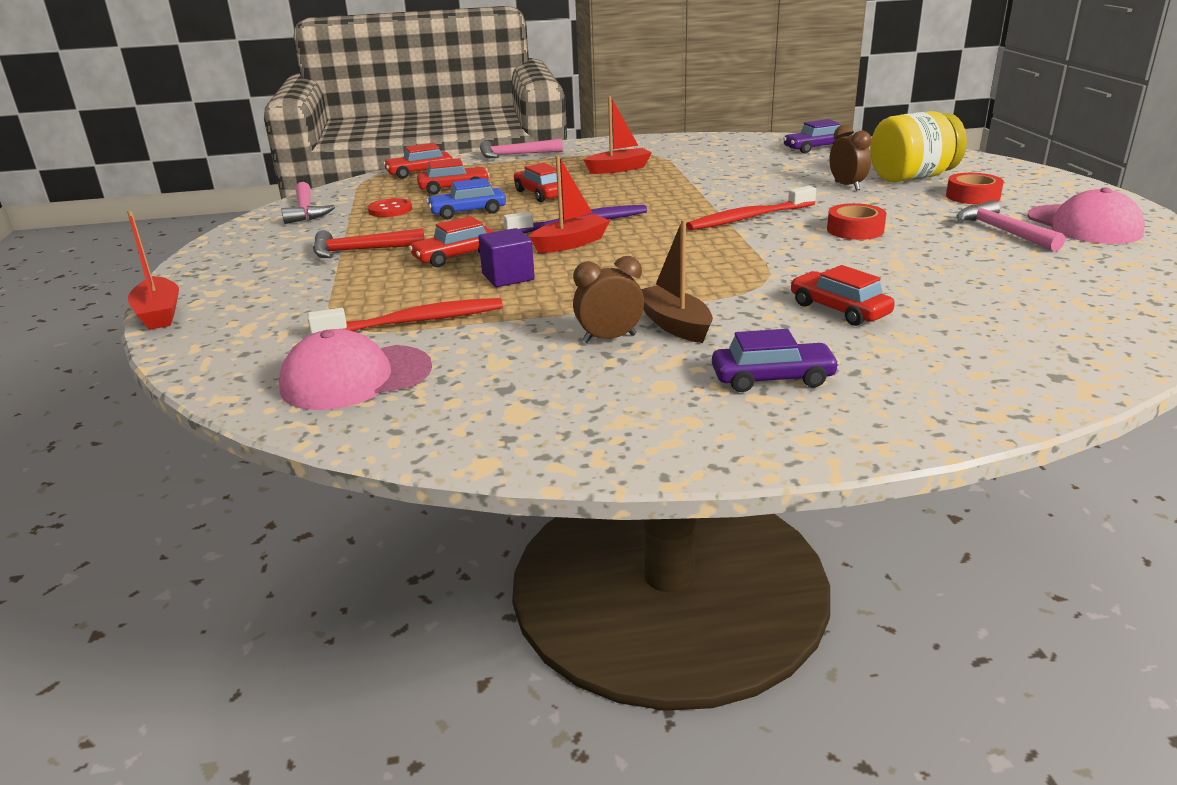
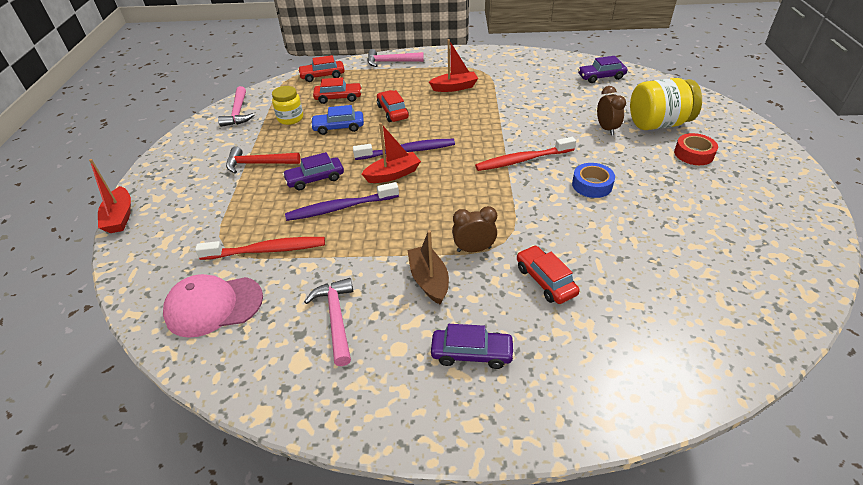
camera: 10 degrees right, 15 degrees up
(390, 210) = (290, 118): red button -> yellow jar
(456, 256) = (315, 179): red car -> purple car
(508, 277) = (340, 208): purple cube -> purple toothbrush
(609, 339) = (382, 289): brown clock -> brown clock (474, 249)
(855, 230) = (592, 185): red tape -> blue tape
(1002, 231) = (698, 201): pink hammer -> pink hammer (336, 318)
(1083, 225) = (763, 202): pink cap -> none

